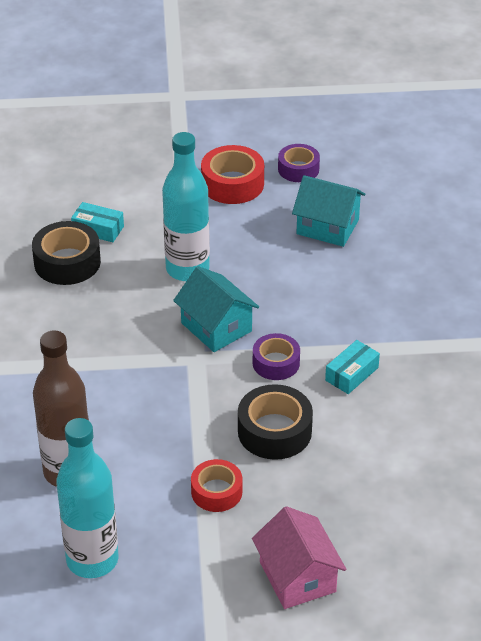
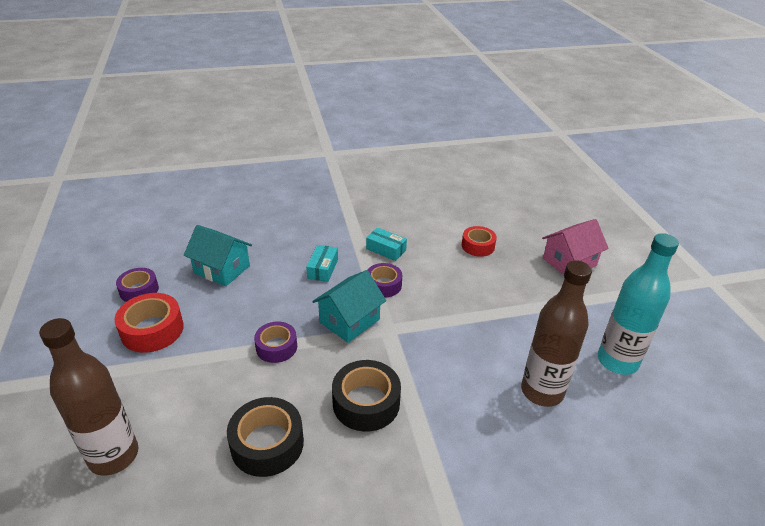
camera: 100 degrees left, 5 degrees down
(84, 177) = (114, 456): none -> brown bottle
(98, 229) = (212, 425): turquoise box -> turquoise box (322, 269)
(187, 269) = (276, 347): turquoise bottle -> purple tape
(216, 492) = (520, 303): red tape -> red tape (478, 246)
(274, 431) = (452, 280): black tape -> black tape (366, 403)
(327, 227) = (222, 269): turquoise house -> turquoise house turned 75 degrees counterclockwise

